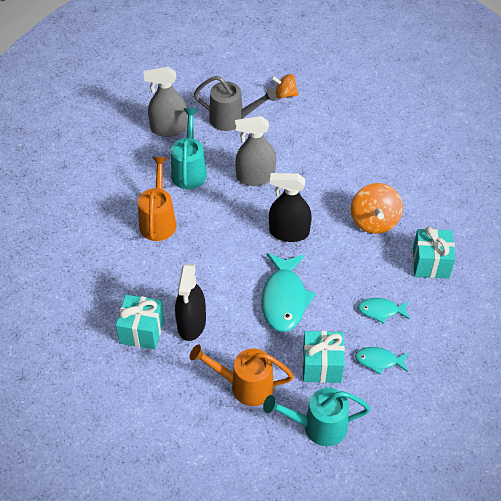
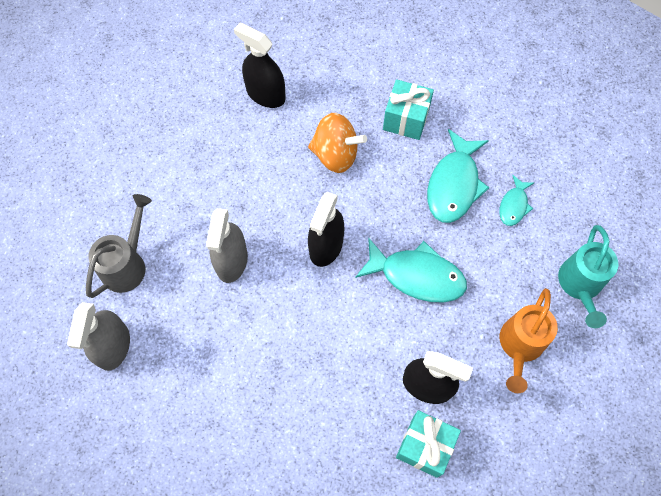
camera: 75 degrees left, 15 degrees up
(158, 221) = (264, 392): orange watering can -> none
(189, 170) = (195, 336): turquoise watering can -> none
(285, 94) = (109, 192): orange spinning top -> none
(322, 366) = (509, 261): turquoise gift -> none
(381, 311) = (454, 184): turquoise fish -> turquoise fish, size x1.86
(410, 163) = (265, 94): none -> black spray bottle

